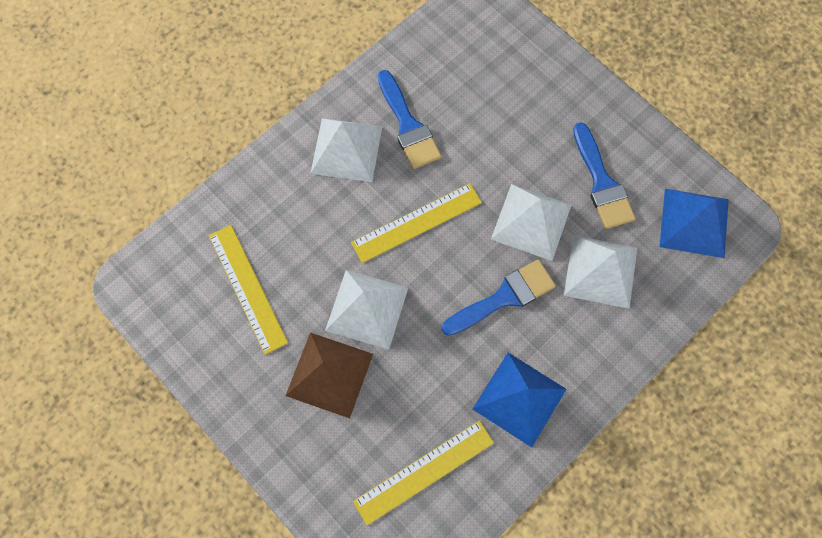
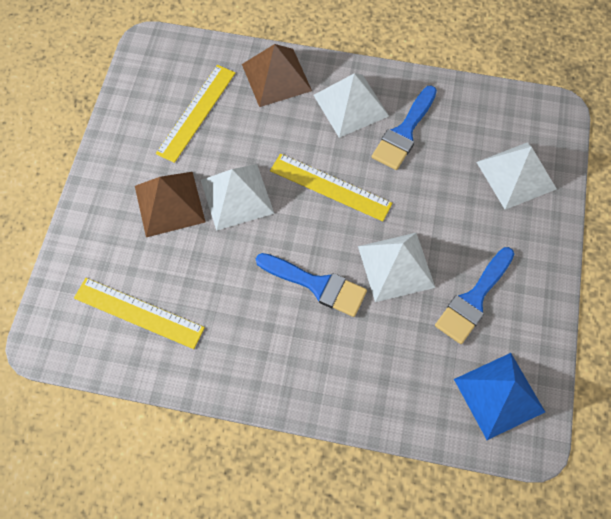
camera: 55 degrees right, 5 degrees down
(265, 192) = (276, 77): none -> brown pyramid
(519, 399) = (242, 347): blue pyramid -> none
(600, 271) = (395, 344): white pyramid -> white pyramid (516, 175)

